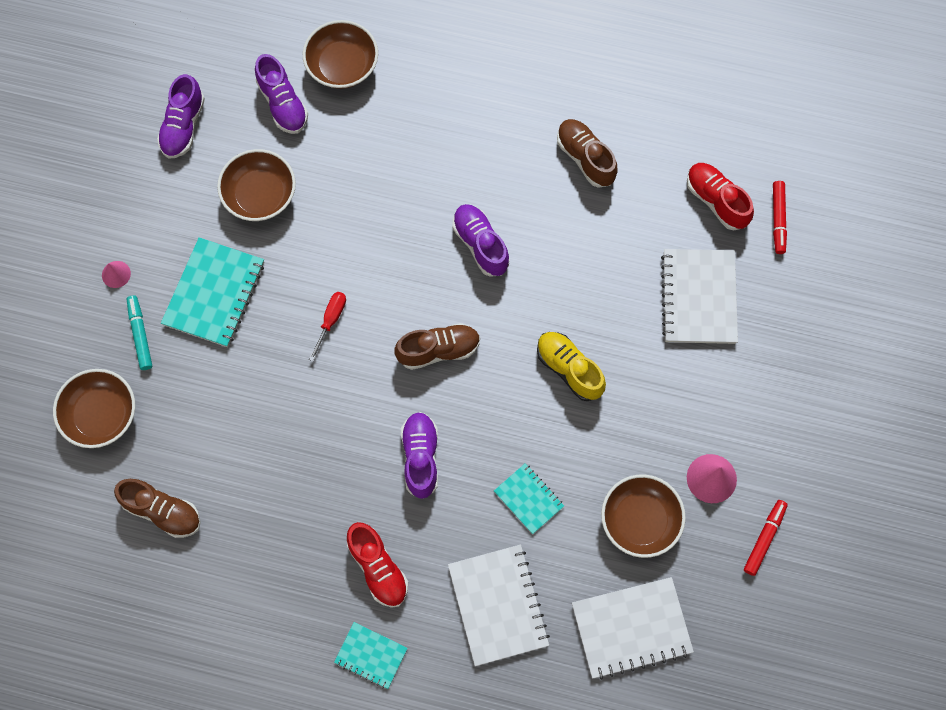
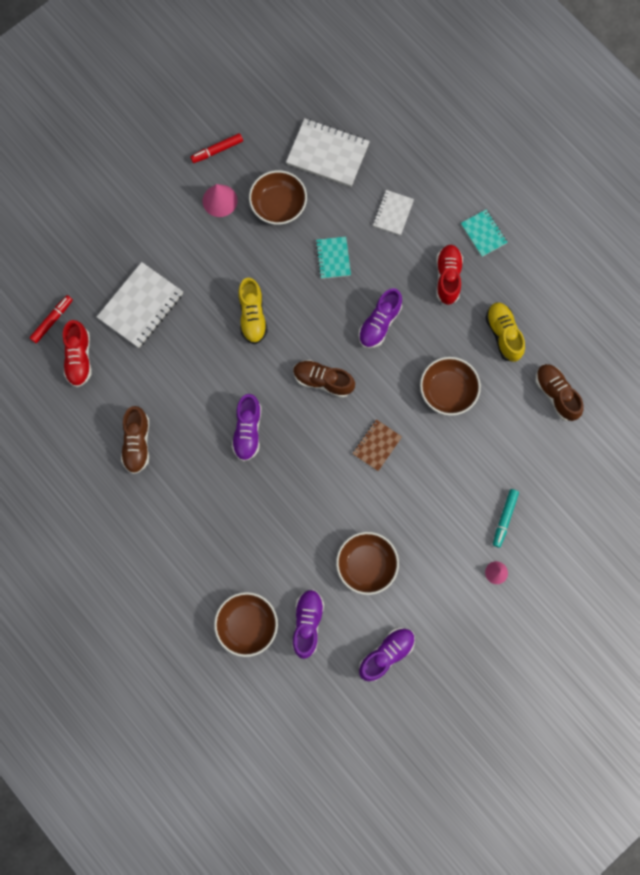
camera: 145 degrees left, 5 degrees up
(101, 414) = (560, 481): brown bowl -> brown bowl (447, 390)
(214, 294) = (439, 514): turquoise notebook -> none
(267, 542) = (503, 334): none -> yellow shoe
(331, 320) = (376, 445): red screwdriver -> brown notebook
(498, 605) = (393, 213): white notebook -> white notebook, size x0.57

